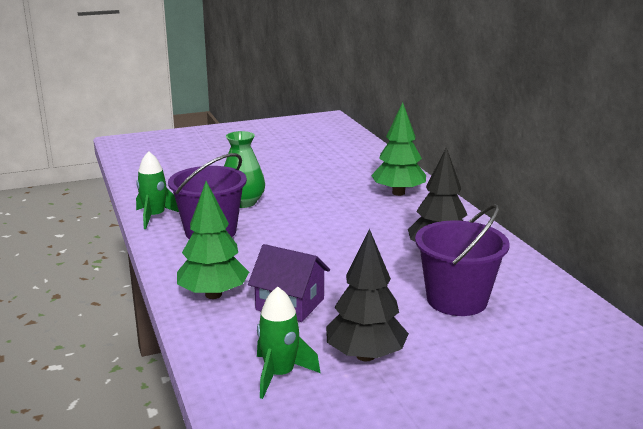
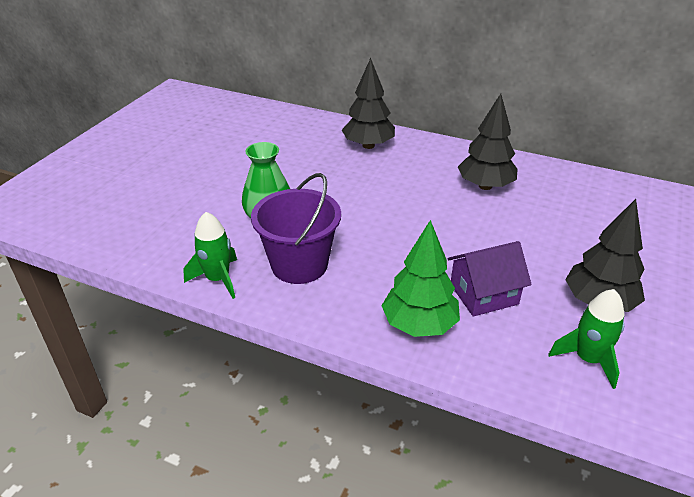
camera: 45 degrees left, 15 degrees up
(398, 193) = (368, 145): green tree -> black tree
(457, 300) = (562, 220): purple bucket -> none

